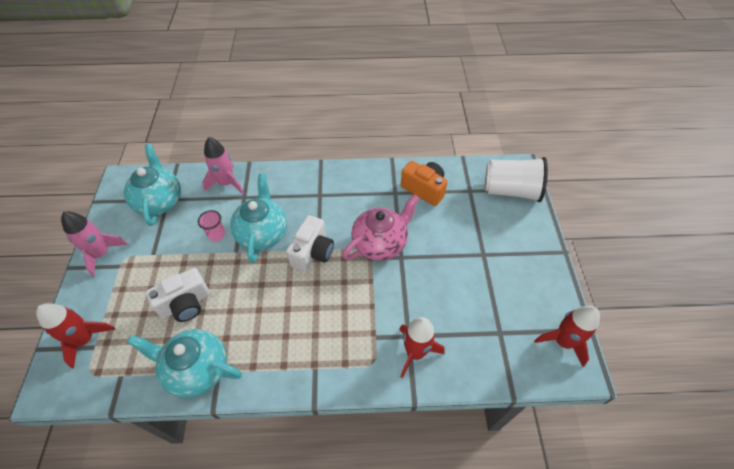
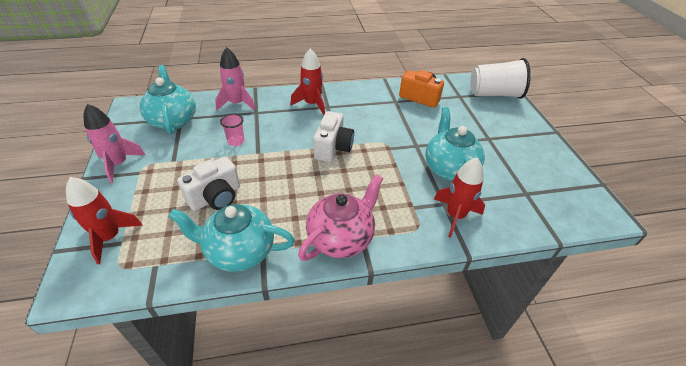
camera: 10 degrees left, 10 degrees down
(262, 233) = (281, 137): turquoise teapot -> turquoise teapot (449, 168)
(380, 243) = (394, 137): pink teapot -> pink teapot (341, 238)
(563, 342) = (584, 195): red rocket -> red rocket (312, 104)

